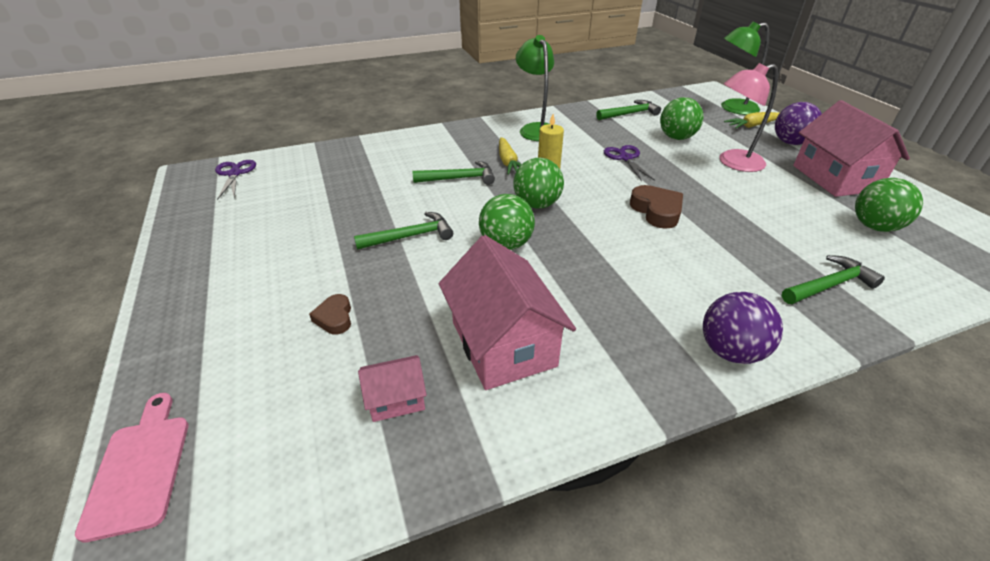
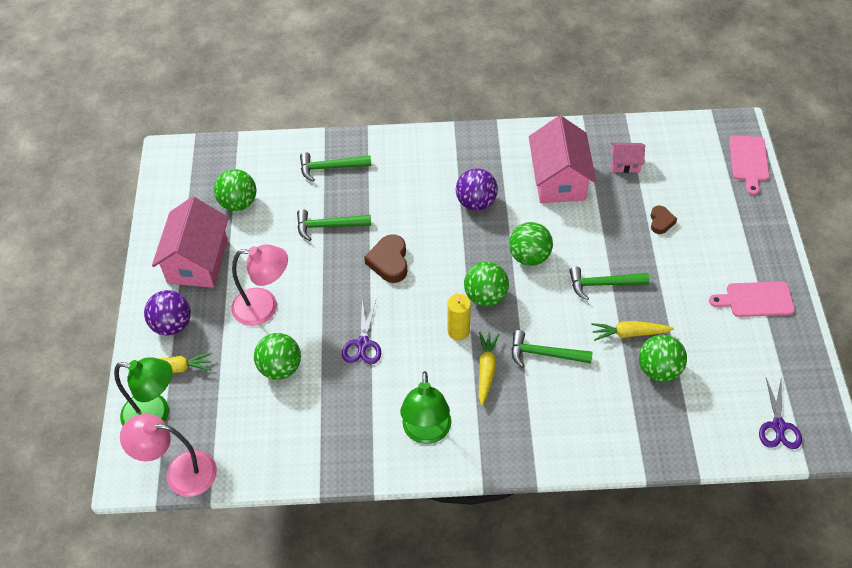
camera: 160 degrees left, 15 degrees up
(219, 257) = (756, 299): none -> pink cutting board
(345, 187) = (658, 369): none -> green ball
(376, 204) = (629, 333): none -> yellow carrot
(629, 114) = (292, 438): green hammer -> green hammer (329, 226)
(683, 94) = (180, 473): none -> pink lamp
(730, 351) = (432, 145): purple ball -> purple ball (476, 202)

